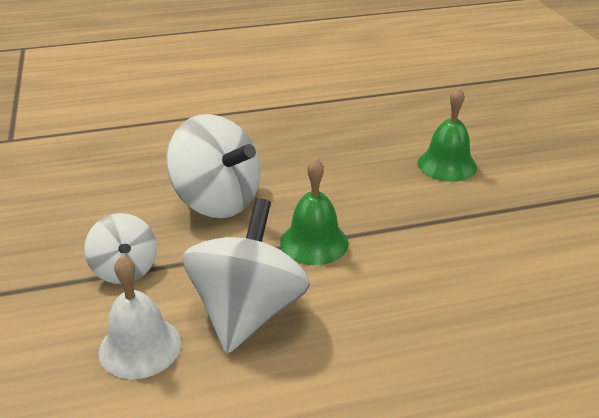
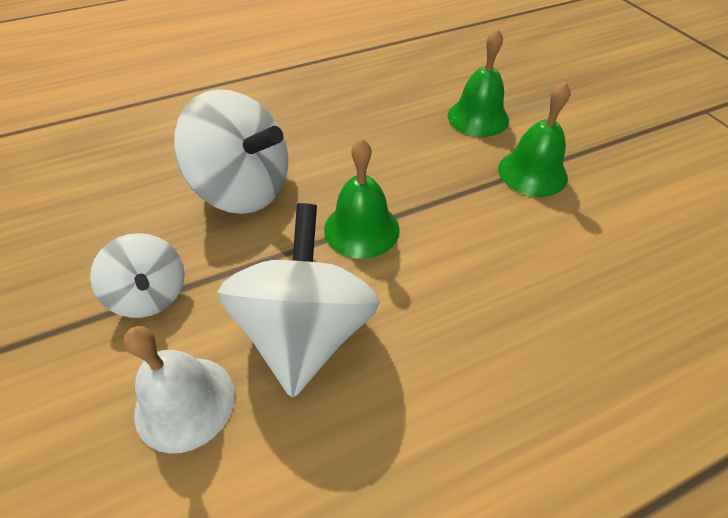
camera: 10 degrees left, 15 degrees up
(486, 215) = (532, 172): none -> green bell

